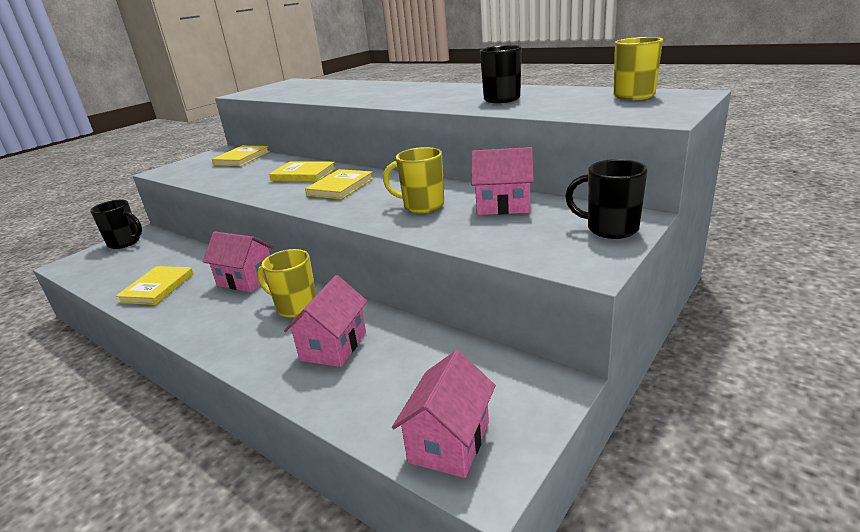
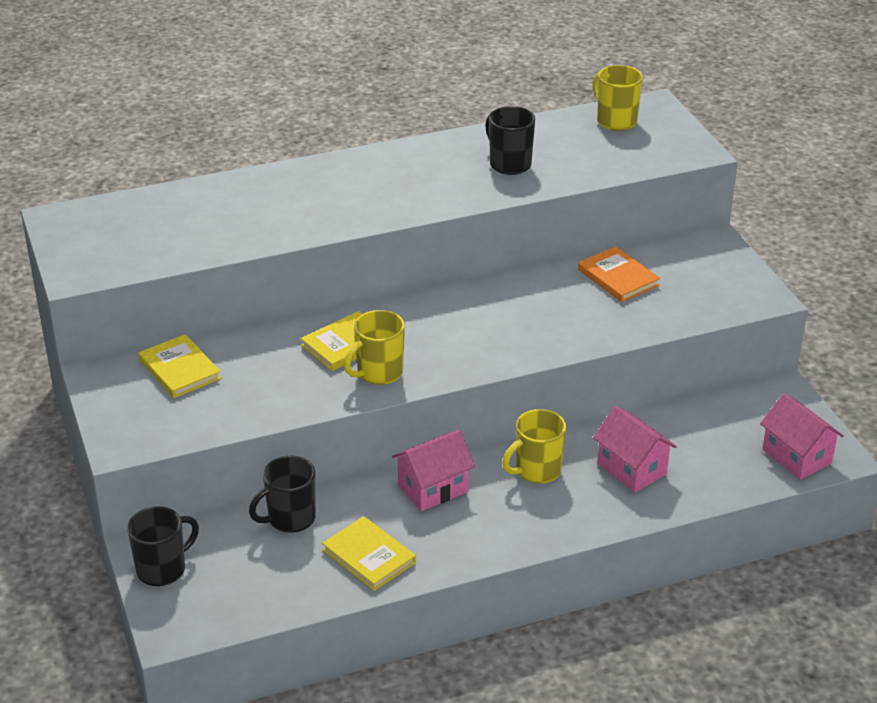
camera: 60 degrees left, 10 degrees up
(340, 187) = (434, 335): yellow book -> none
(422, 206) = (561, 312): yellow mug -> yellow mug (378, 373)
(503, 206) = (618, 277): pink house -> orange book
(610, 229) = (722, 260): black mug -> black mug (290, 519)

